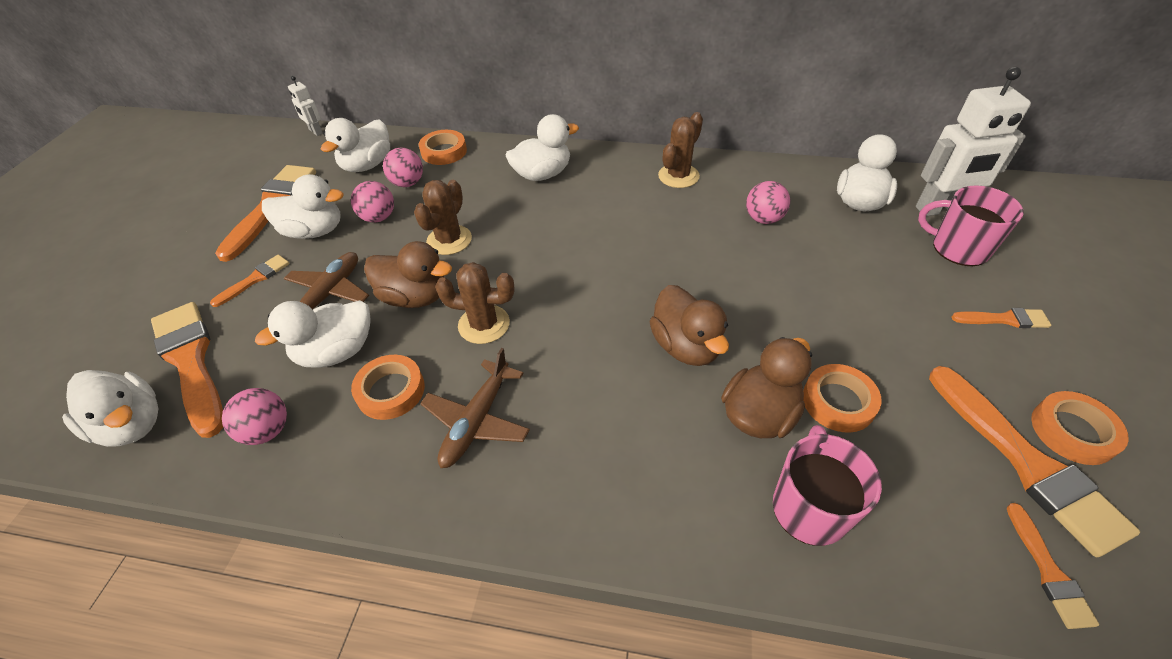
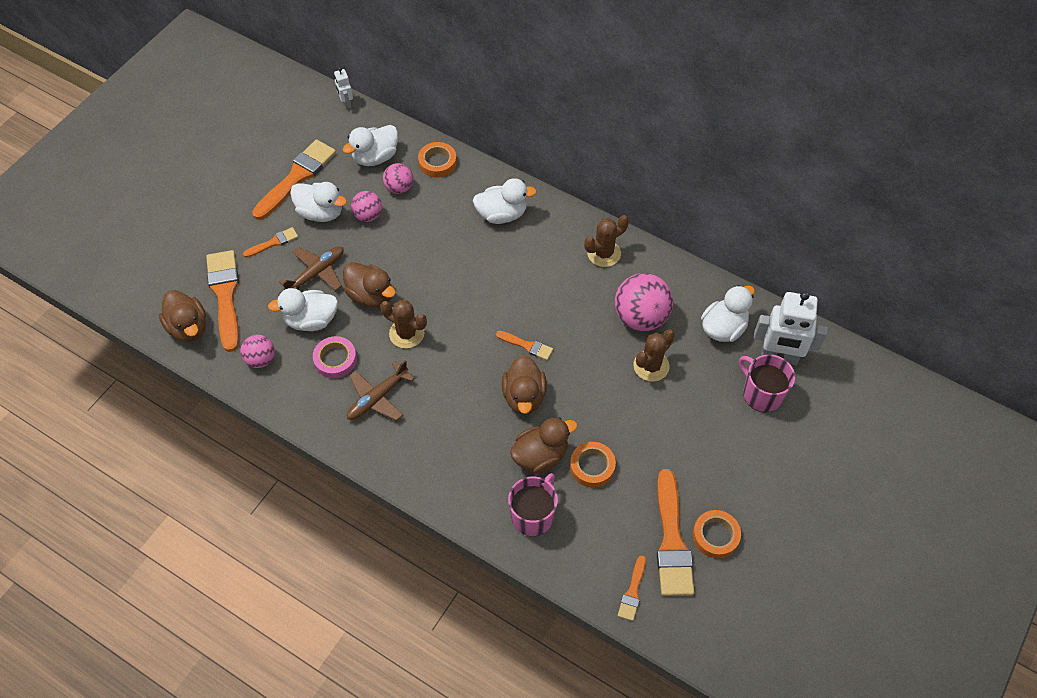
camera: 20 degrees right, 10 degrees up
(132, 424) = (188, 327): white duck -> brown duck
(390, 391) = (335, 359): orange tape -> pink tape
(449, 240) = (410, 255): brown cactus -> brown cactus (651, 366)
(763, 219) = (641, 317): pink ball -> pink ball, size x1.76
(1004, 319) = (743, 456): orange brush -> orange brush (527, 346)

